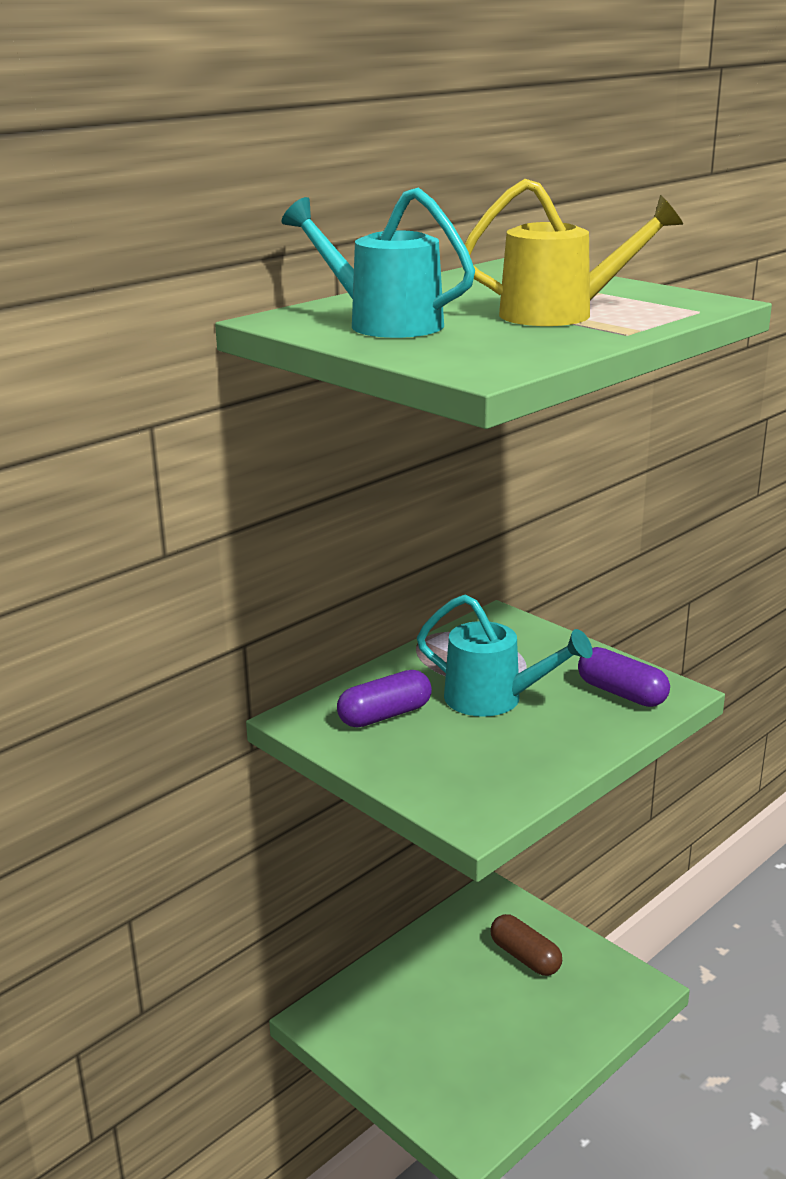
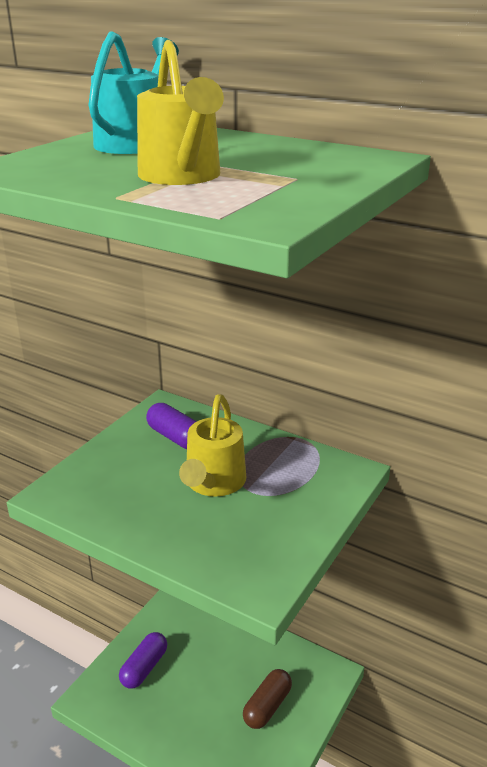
camera: 75 degrees right, 5 degrees up
(494, 699) = (213, 483): turquoise watering can -> yellow watering can
(621, 693) = (247, 554): purple capsule -> purple capsule (144, 668)

